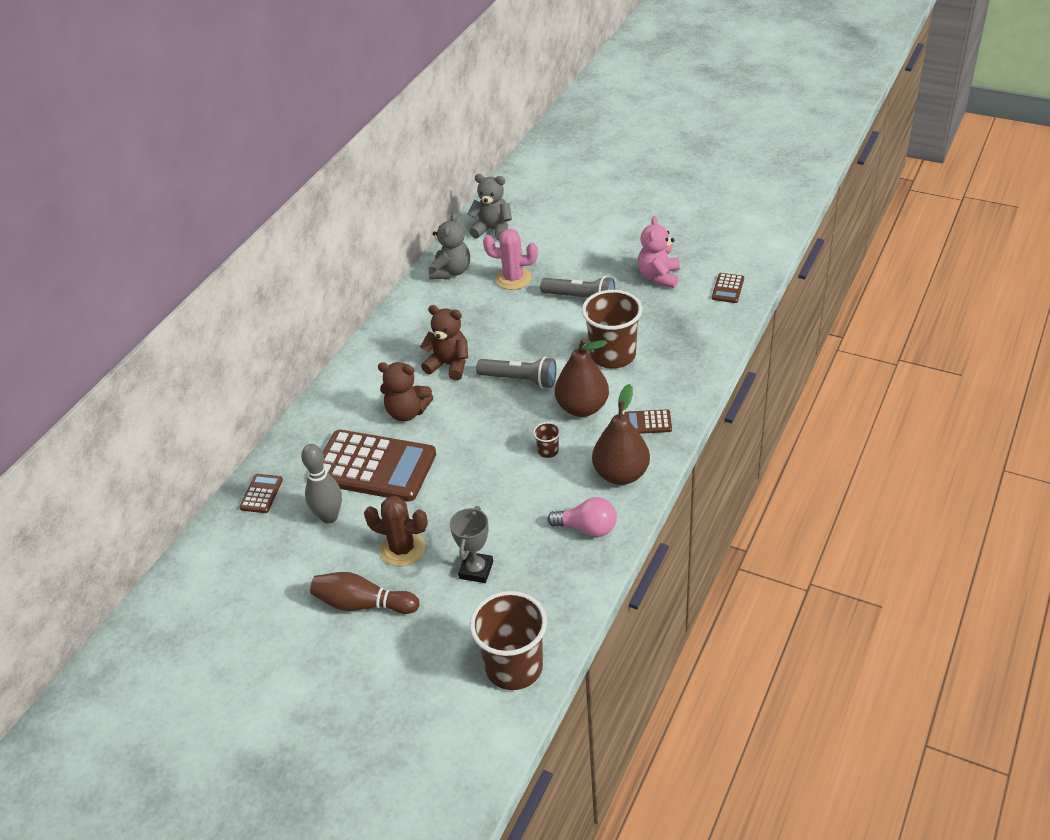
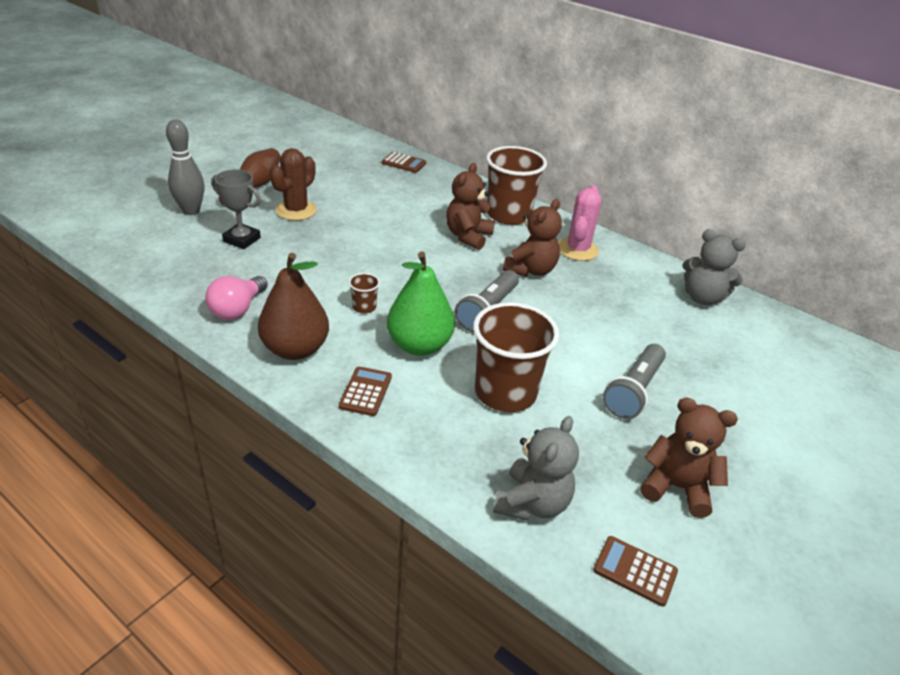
camera: 95 degrees right, 5 degrees down
(329, 516) = (358, 185): grey bowling pin -> grey bowling pin (191, 211)
(374, 466) = (404, 211): brown calculator -> none
(493, 230) = (795, 345): grey teddy bear -> grey teddy bear (532, 503)
(513, 279) = (684, 341): pink cactus -> pink cactus (577, 249)
(514, 667) = (122, 239): brown cup -> brown cup (508, 215)
(582, 407) = (419, 345): brown pear -> green pear
(659, 277) = (676, 487): pink teddy bear -> brown teddy bear

